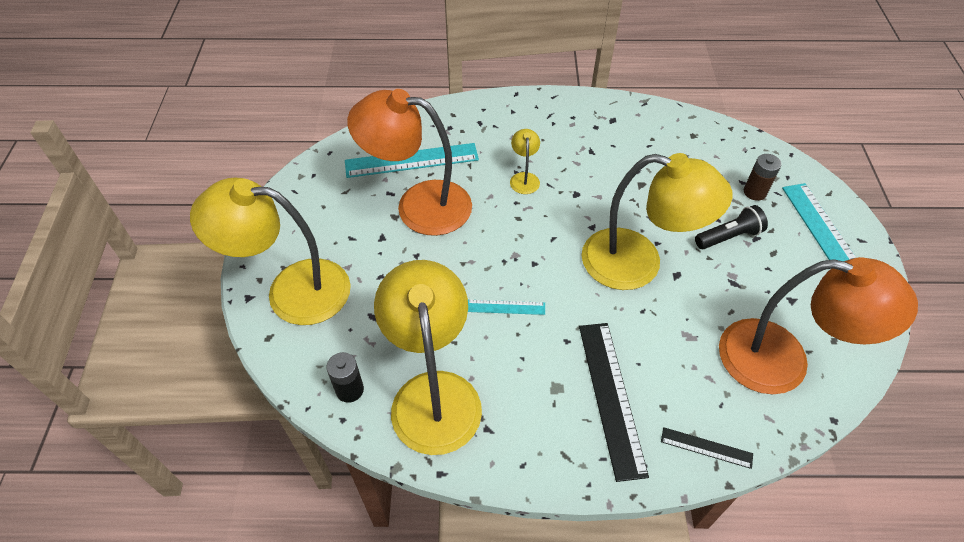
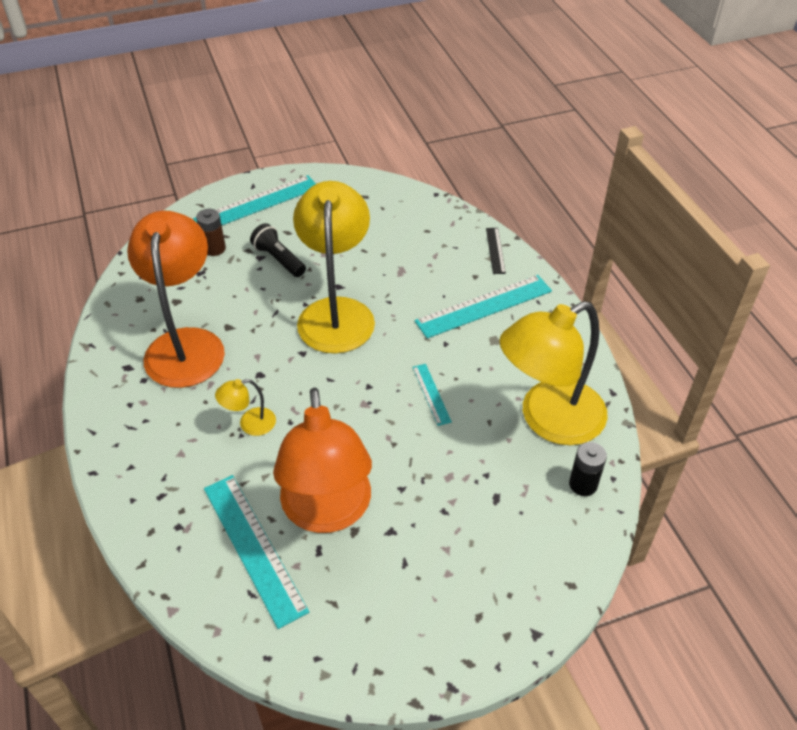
camera: 110 degrees left, 5 degrees down
(292, 290) = (504, 591): yellow lamp -> none
(611, 397) = (483, 306): black ruler -> turquoise ruler
(782, 361) = (398, 220): orange lamp -> orange lamp (186, 344)

